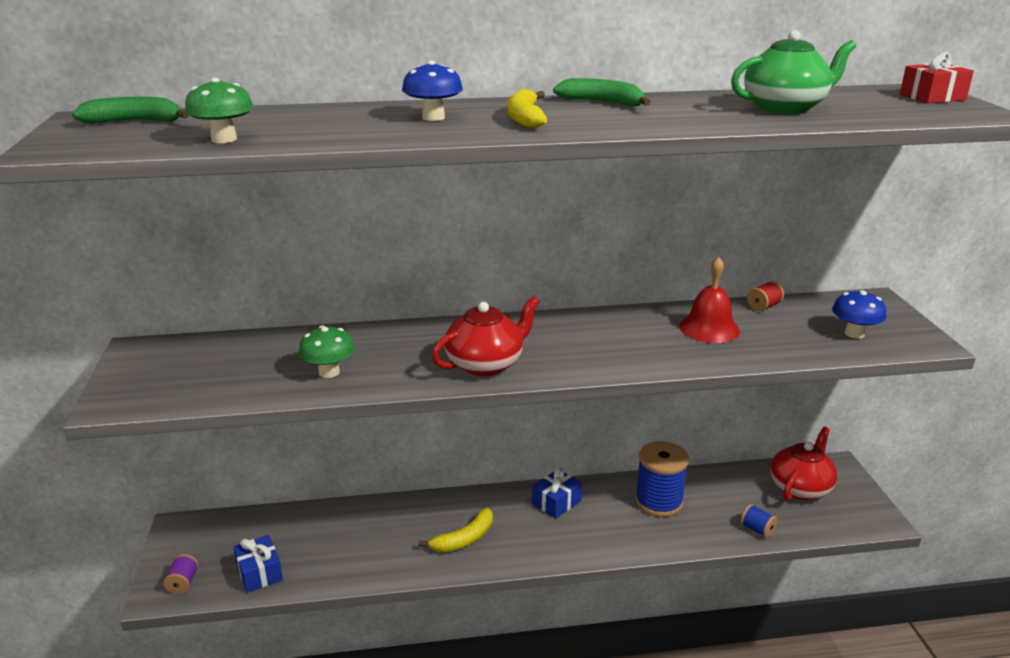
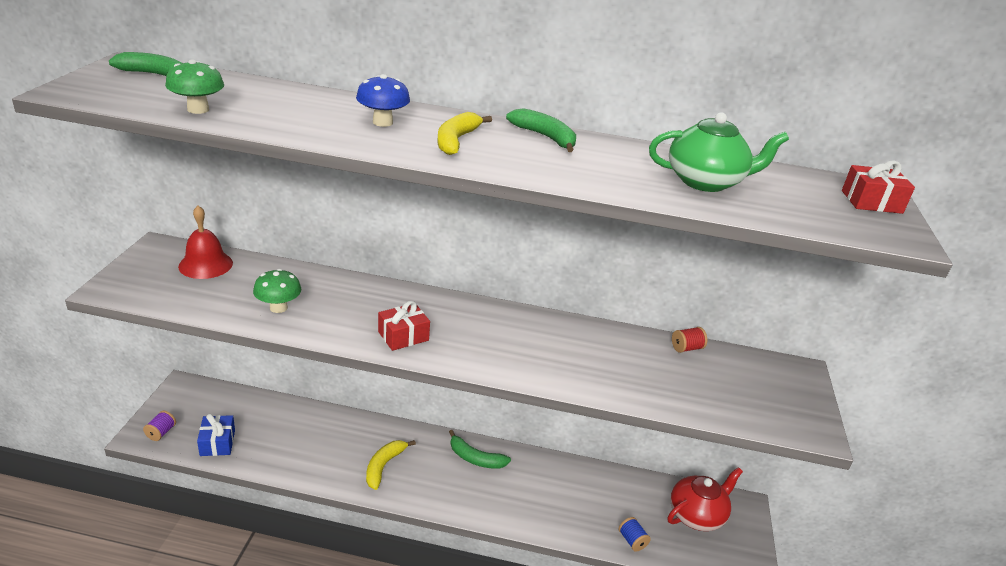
camera: 15 degrees right, 5 degrees up
(465, 539) = (384, 466): yellow banana -> yellow banana turned 135 degrees clockwise
(486, 364) = (403, 336): red teapot -> red gift
(556, 502) = (475, 458): blue gift -> green banana
(658, 502) = (561, 486): blue spool -> none
(709, 328) = (618, 356): red bell -> red bell (205, 264)
(854, 333) = (750, 400): blue mushroom -> none

